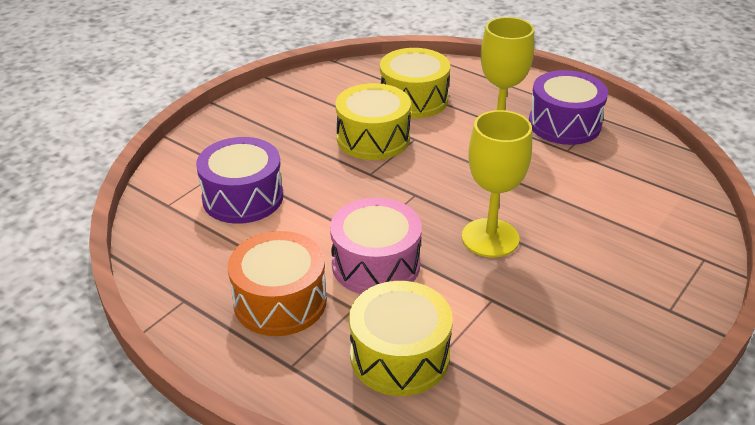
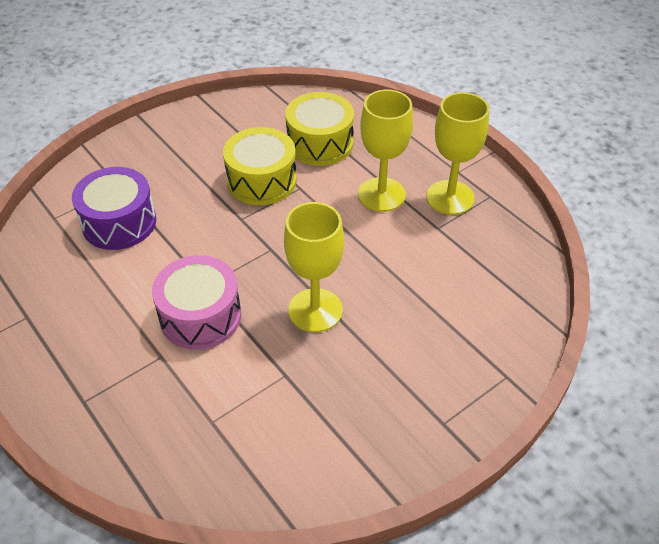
camera: 15 degrees right, 10 degrees up
(280, 301) = (103, 336): orange drum -> none
(399, 356) = (177, 414): yellow drum -> none
(564, 124) = (450, 197): purple drum -> yellow goblet

